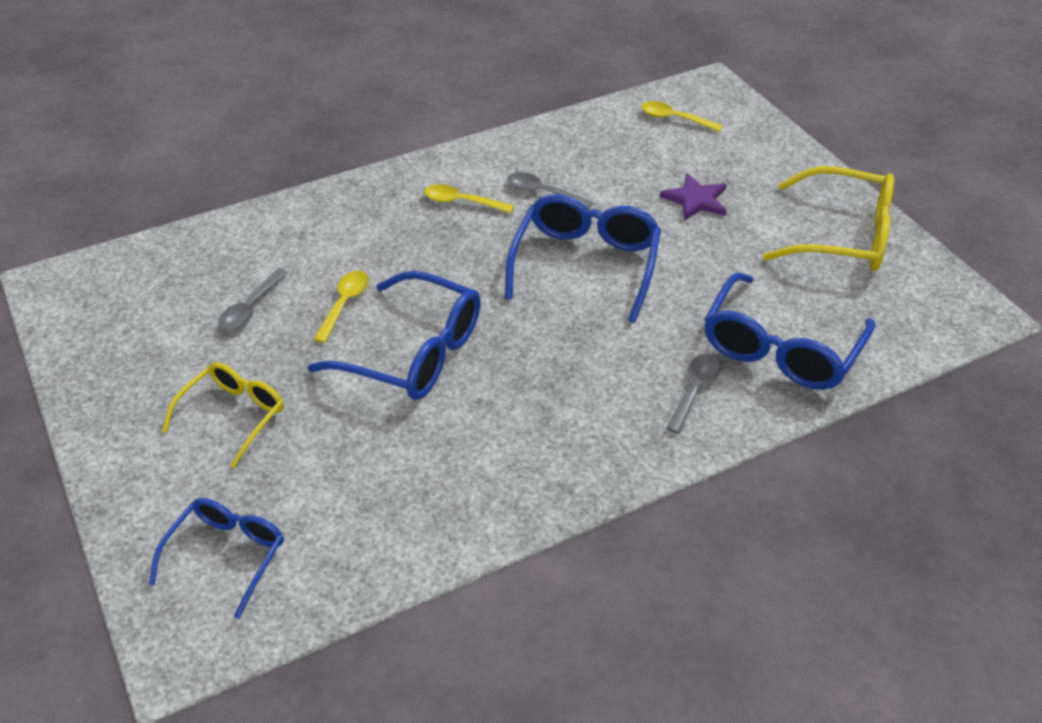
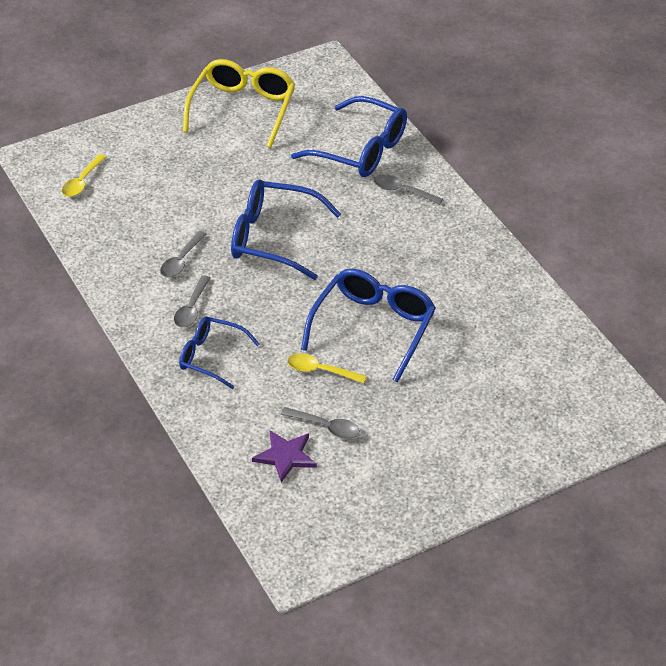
camera: 90 degrees left, 0 degrees up
(227, 555) = (566, 407): blue glasses -> blue glasses (211, 357)
(233, 415) = (443, 421): yellow glasses -> none
(462, 202) = (192, 308): yellow spoon -> grey spoon
(696, 200) = (196, 177): purple star -> purple star (285, 456)

